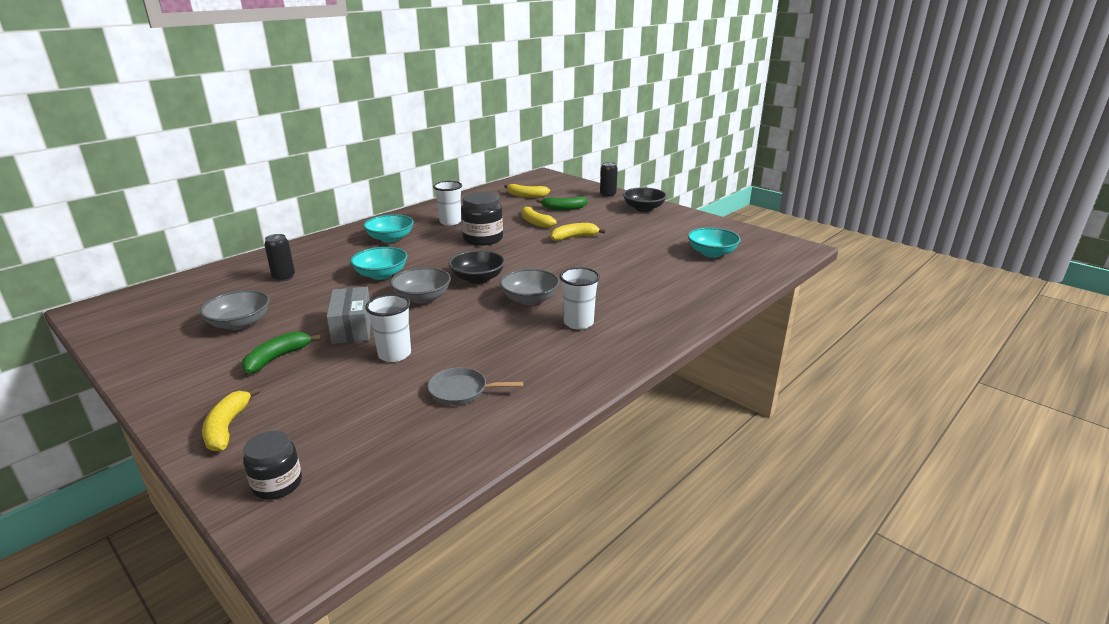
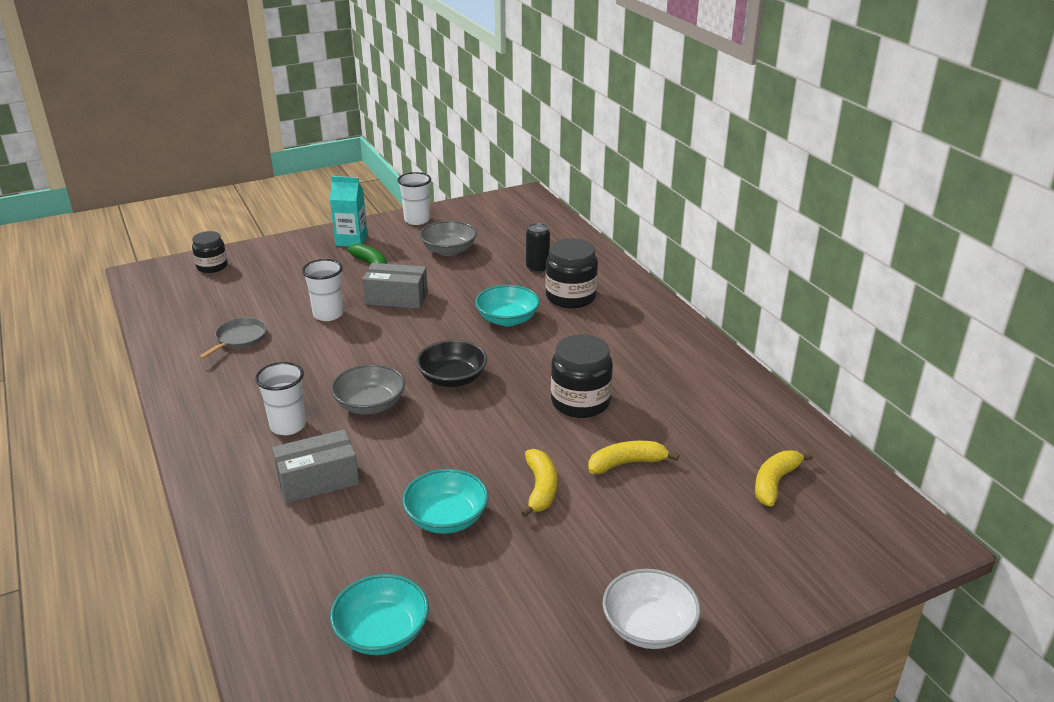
camera: 110 degrees right, 5 degrees up
(201, 390) = (351, 240): none -> turquoise carton
(227, 427) = (292, 250): yellow banana -> none
(338, 259) = (570, 297): none -> black jar
(390, 238) = (618, 333): turquoise bowl -> turquoise bowl (446, 518)
(422, 298) = (430, 338): grey bowl -> none
(450, 222) = (663, 384): white cup -> white cup (417, 220)
(564, 208) = (687, 513): green banana -> none
(608, 195) = (753, 599): black can -> none
(625, 296) = (318, 480): none -> grey box
(643, 208) = (649, 627): black bowl -> white bowl

